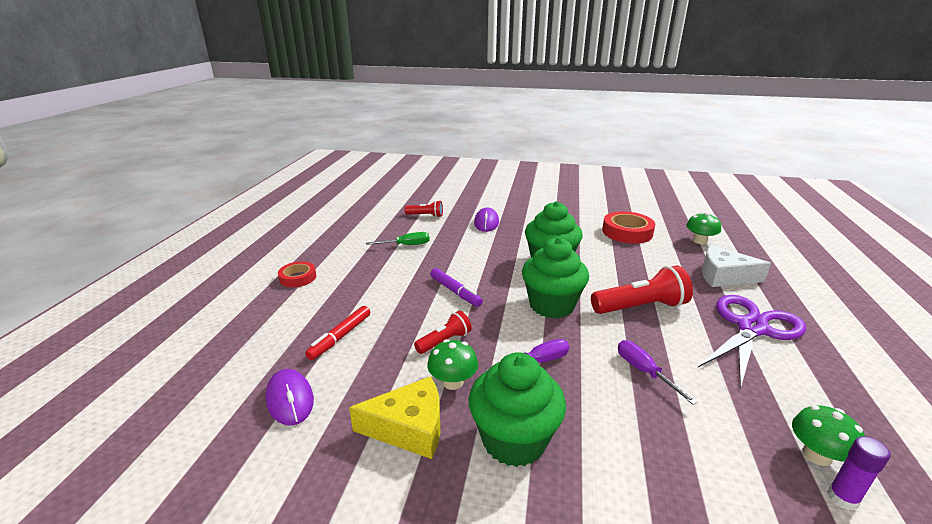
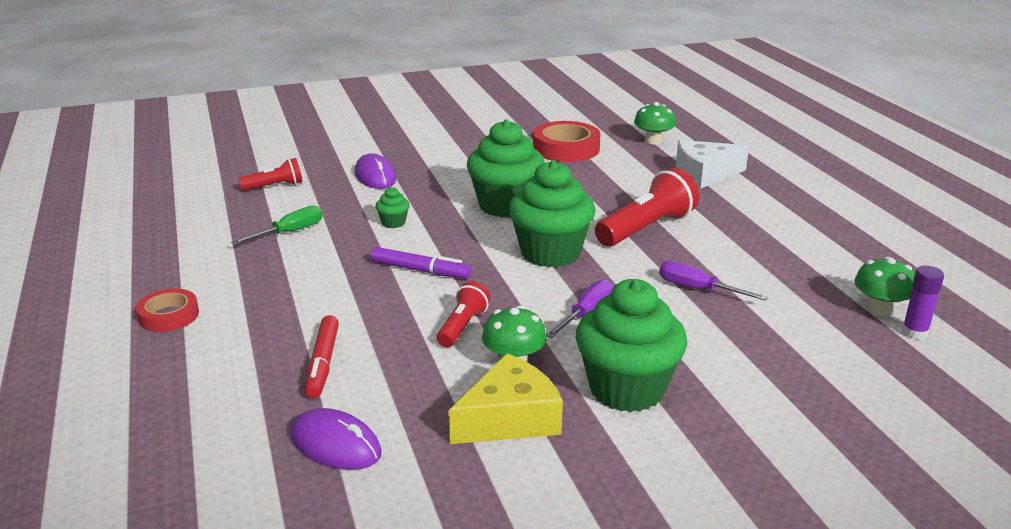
camera: 30 degrees left, 0 degrees up
(469, 255) = (393, 223): none -> green cupcake
(751, 328) = (764, 219): purple scissors -> none

